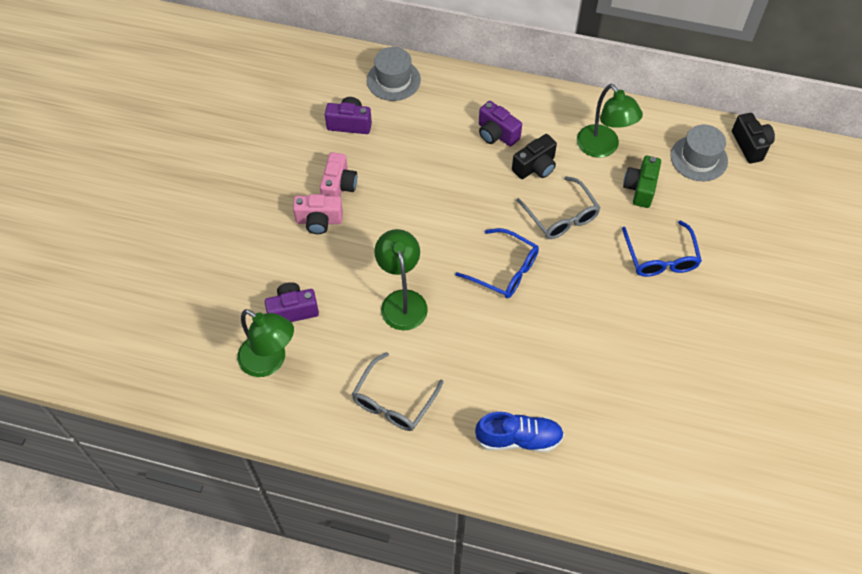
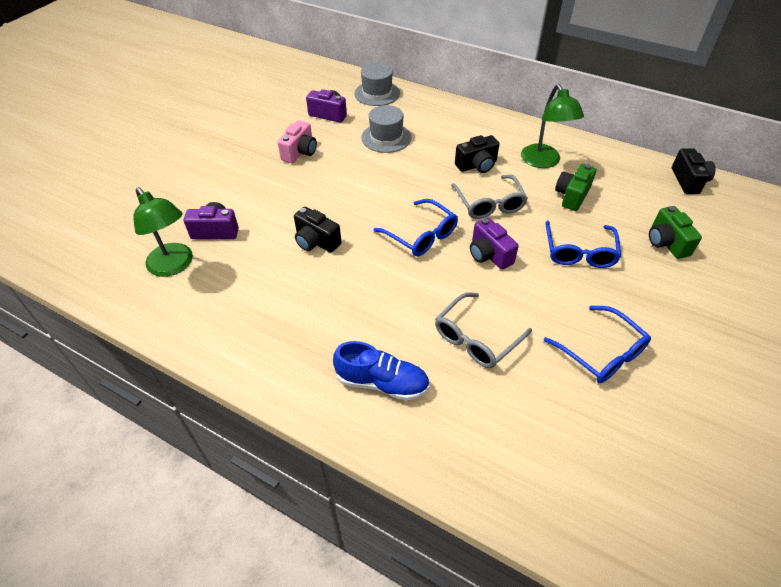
camera: 15 degrees right, 10 degrees down
(319, 221) = (272, 172): pink camera -> none
(393, 401) = (270, 321): grey glasses -> grey glasses (476, 338)
(402, 301) = (316, 241): green lamp -> black camera
(496, 134) = (450, 138): purple camera -> purple camera (489, 255)
(699, 158) = (635, 183): grey hat -> grey hat (386, 137)
(700, 364) = (601, 353): none -> blue glasses
(739, 229) = (666, 243): none -> green camera

